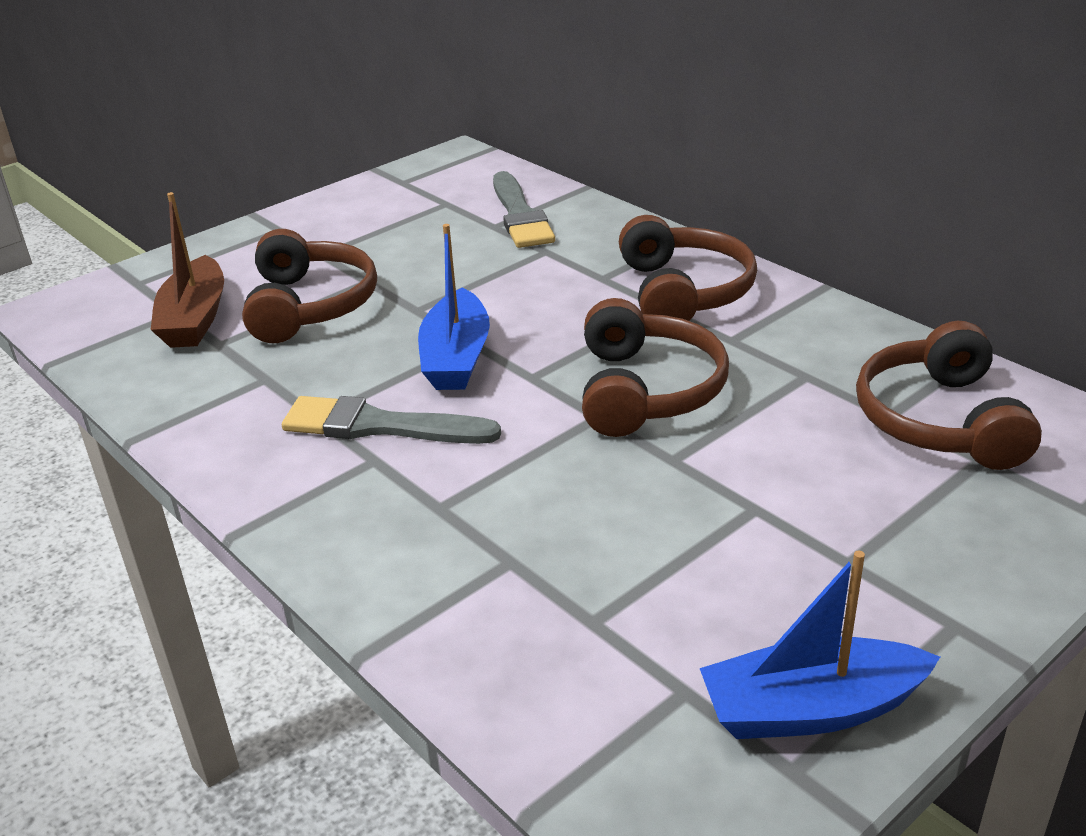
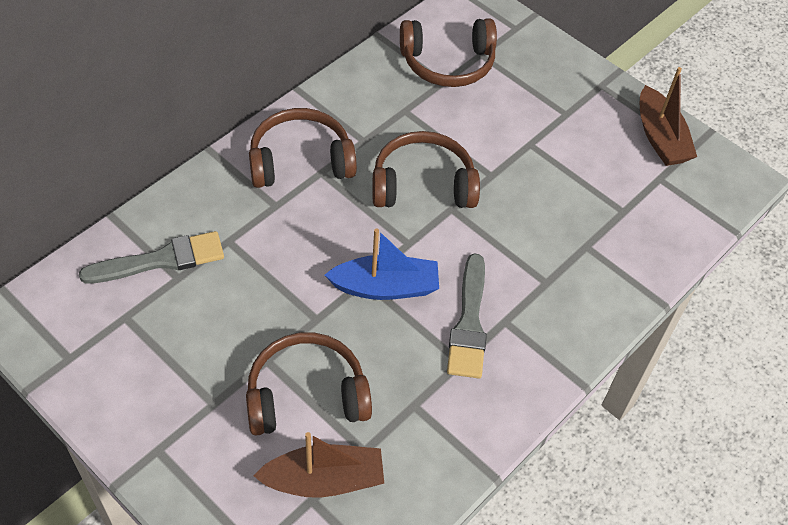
camera: 100 degrees left, 20 degrees up
(811, 709) = (660, 138): blue boat -> brown boat

